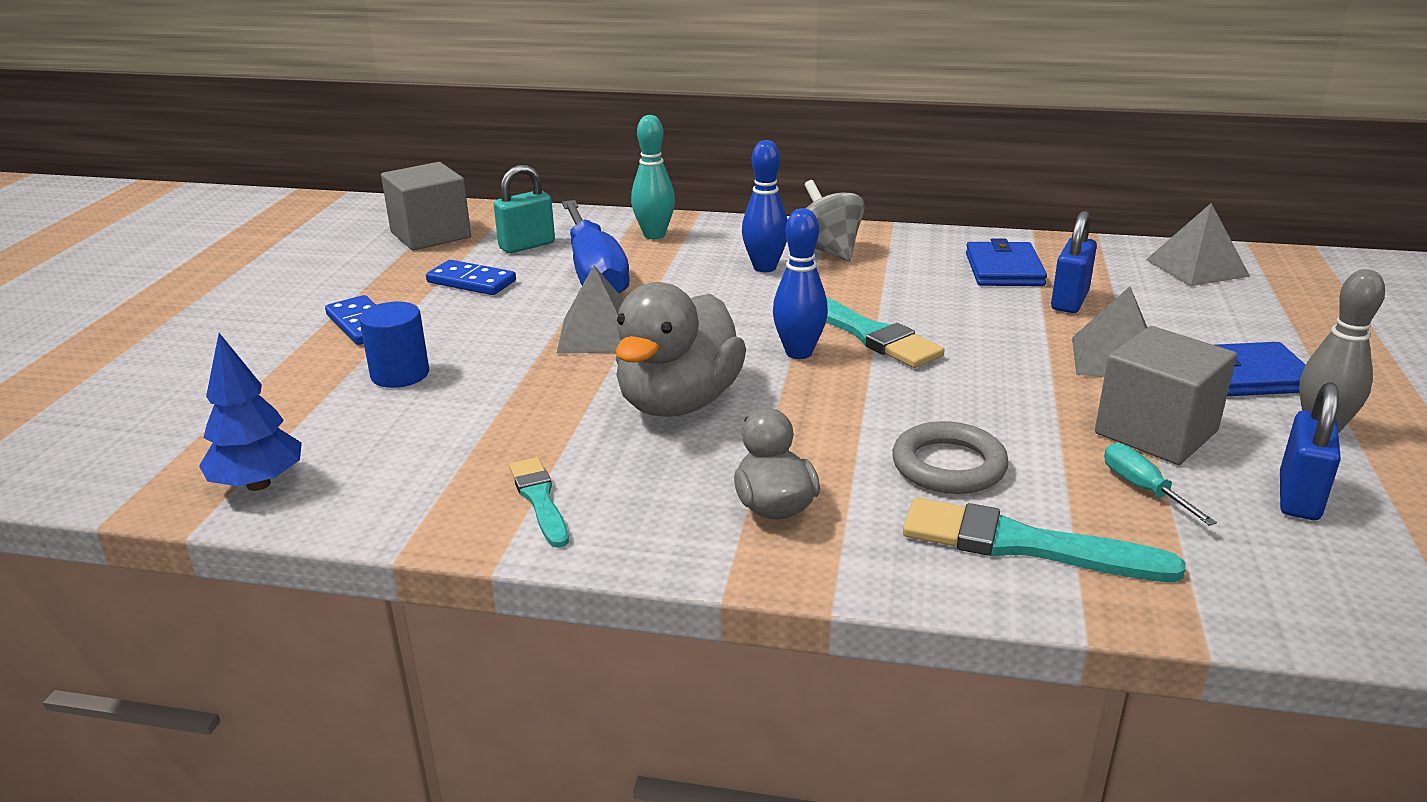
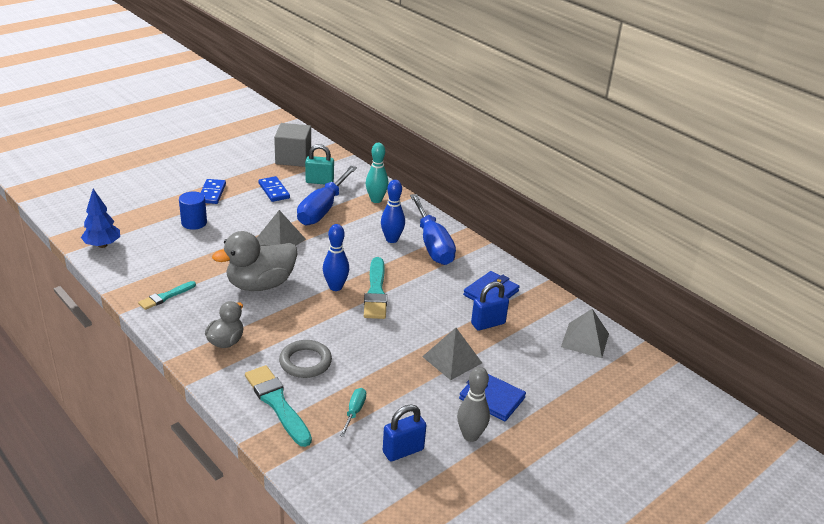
camera: 35 degrees right, 5 degrees up
(539, 499) = (165, 297): turquoise brush -> turquoise brush turned 150 degrees counterclockwise
(827, 251) = (432, 244): grey spinning top -> blue screwdriver
(1156, 432) = (403, 396): grey cube -> none

